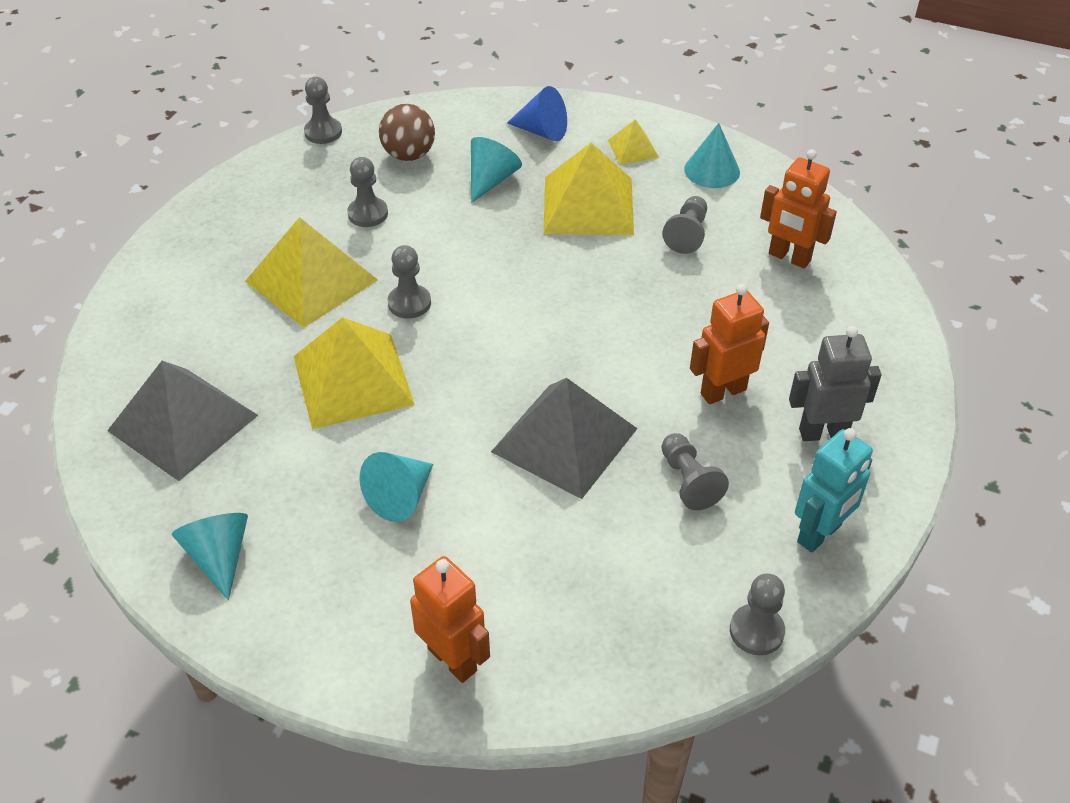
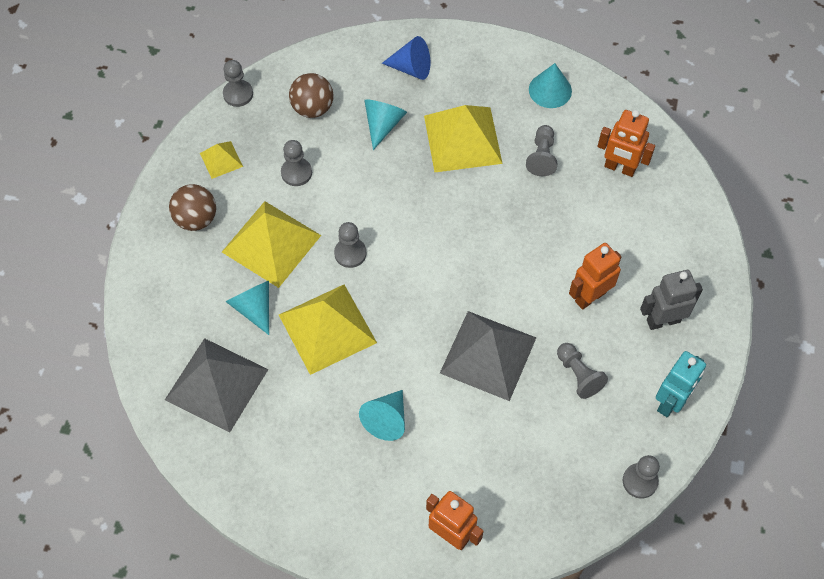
camera: 10 degrees left, 15 degrees up
(219, 556) = (276, 486): turquoise cone -> turquoise cone (253, 308)
(226, 244) = (196, 219): none -> brown ball
(633, 149) = (486, 76): yellow pyramid -> yellow pyramid (221, 159)

